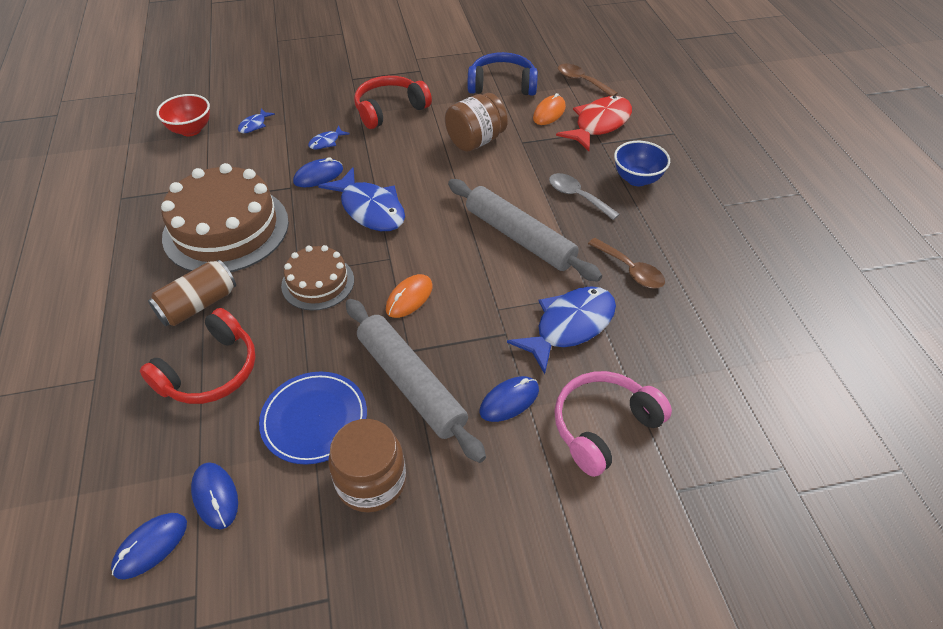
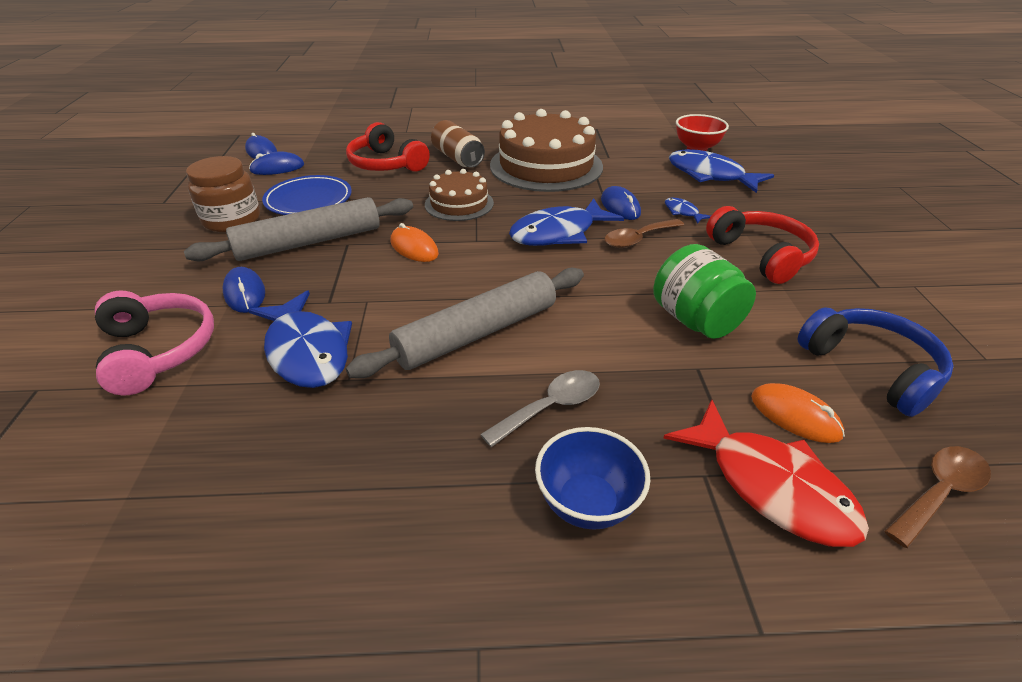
camera: 100 degrees right, 10 degrees down
(254, 125) = (710, 175): blue fish -> blue fish, size x2.20
(475, 141) = (695, 320): brown jar -> green jar
(502, 85) = (871, 368): blue headphones -> blue headphones turned 45 degrees counterclockwise
(630, 270) = (367, 433): brown spoon -> brown spoon (638, 239)

